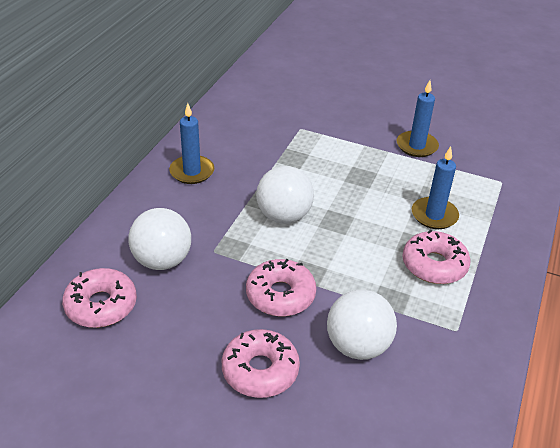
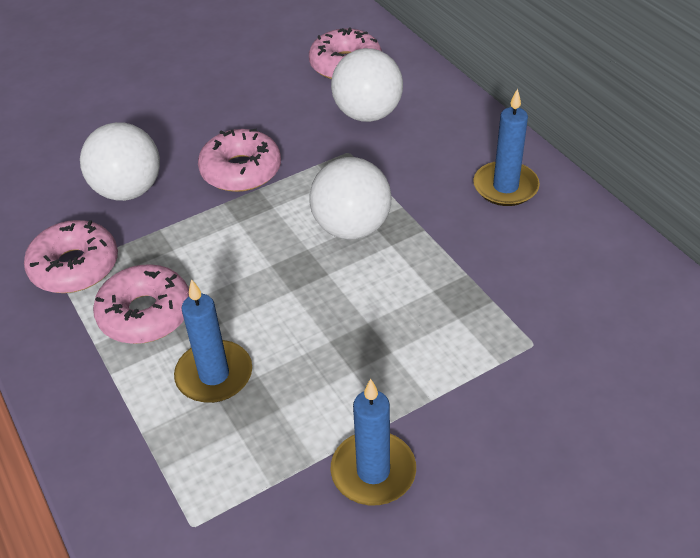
camera: 130 degrees right, 5 degrees up
(260, 370) = (177, 122): pink donut -> pink donut (75, 266)

